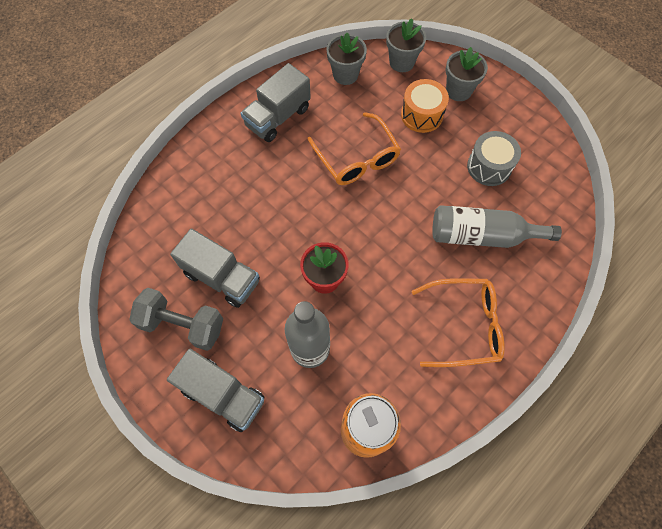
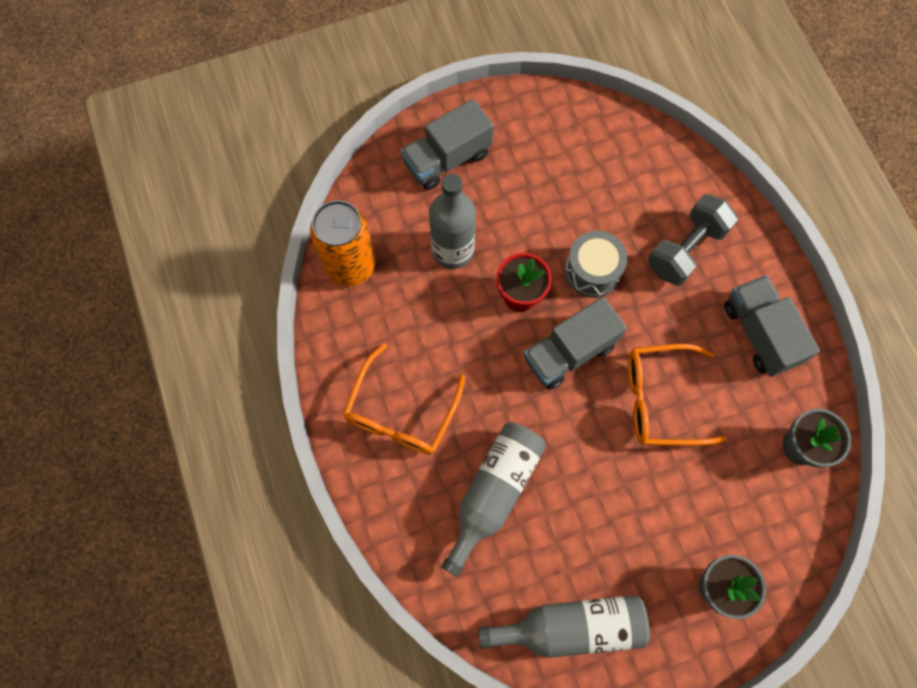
camera: 115 degrees right, 5 degrees up
(183, 325) = (533, 147): grey dumbbell -> grey dumbbell (686, 249)
(222, 277) = (569, 198): grey truck -> grey truck (569, 352)
(401, 62) = (796, 533): grey flower pot -> none
(422, 115) = (696, 514): orange drum -> none
(489, 167) = (582, 557): grey drum -> grey drum (592, 271)
(534, 157) = (572, 627): none -> grey bottle

